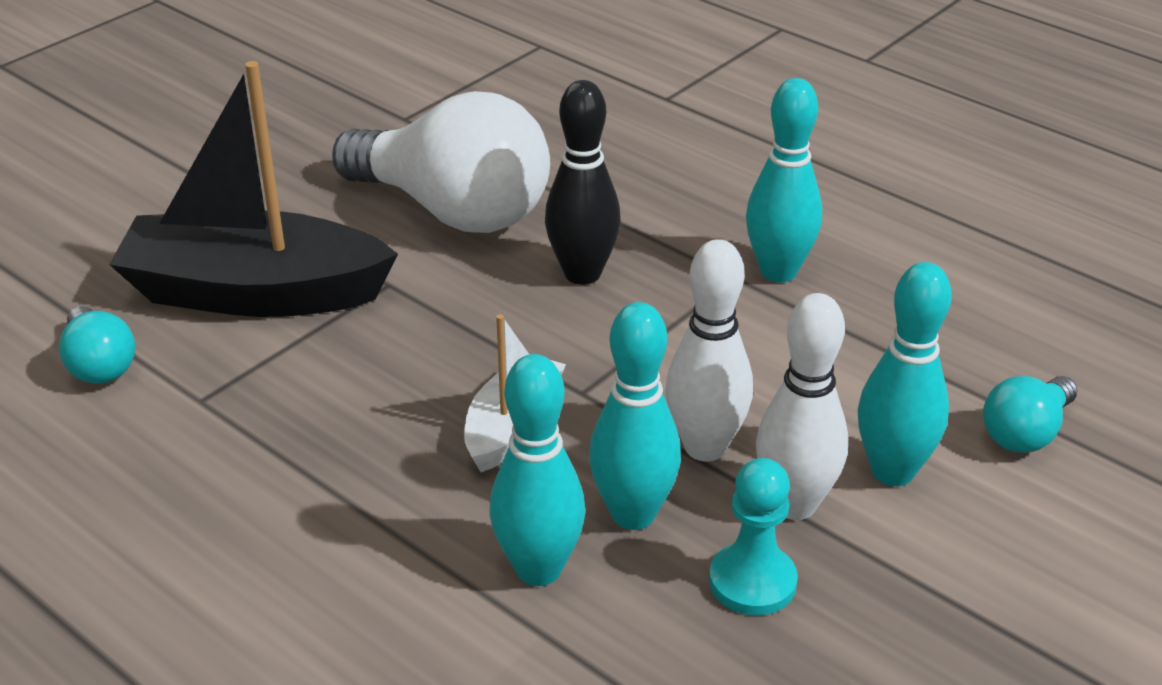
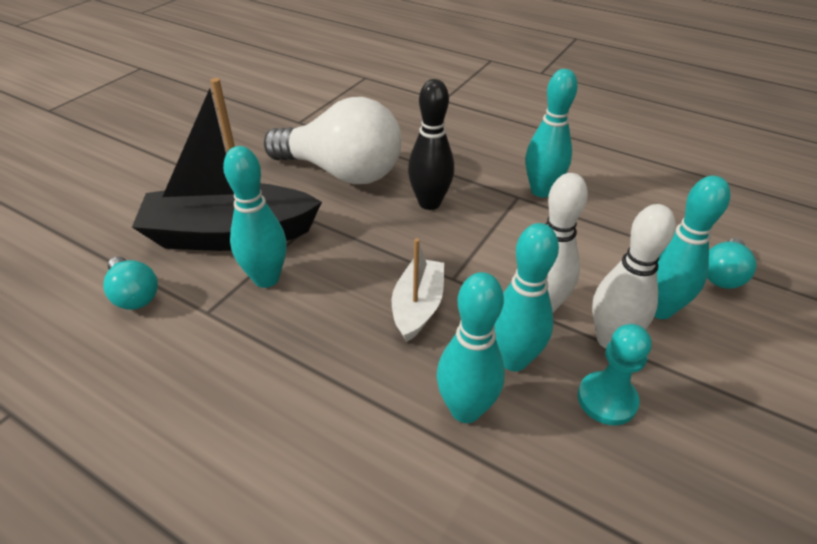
camera: 10 degrees left, 5 degrees up
(296, 362) = (266, 278): none -> turquoise bowling pin

